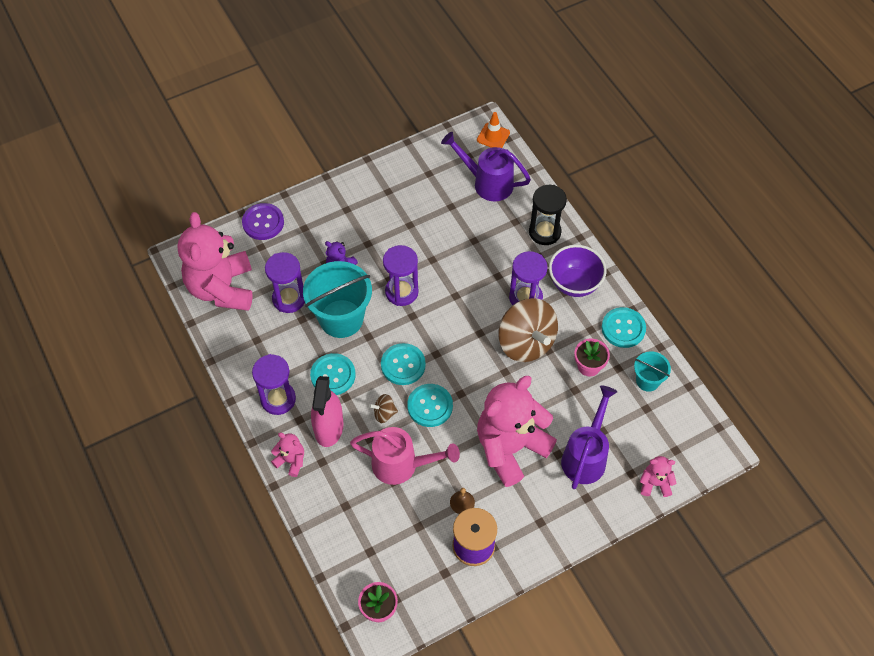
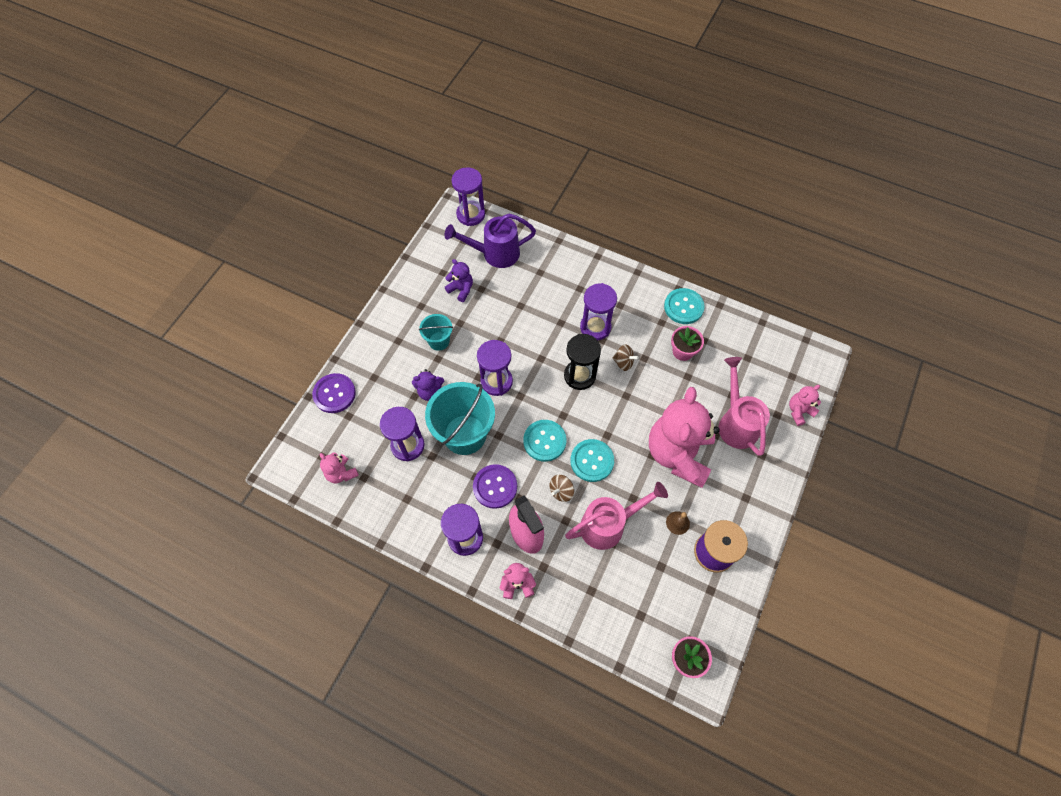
camera: 35 degrees left, 5 degrees up
(222, 288) = (341, 473): pink teddy bear -> pink teddy bear, size x0.43
(333, 375) = (495, 487): turquoise button -> purple button
(433, 197) = (461, 289): none -> purple teddy bear
(493, 136) = (470, 214): orange traffic cone -> purple hourglass
(526, 343) = (623, 362): brown spinning top -> brown spinning top, size x0.43
(544, 232) = (569, 267): black hourglass -> black hourglass (579, 376)
(574, 284) = (622, 294): purple bowl -> none
(586, 456) = (736, 423): purple watering can -> pink watering can
(647, 381) = (732, 336): turquoise bucket -> turquoise bucket (439, 341)

